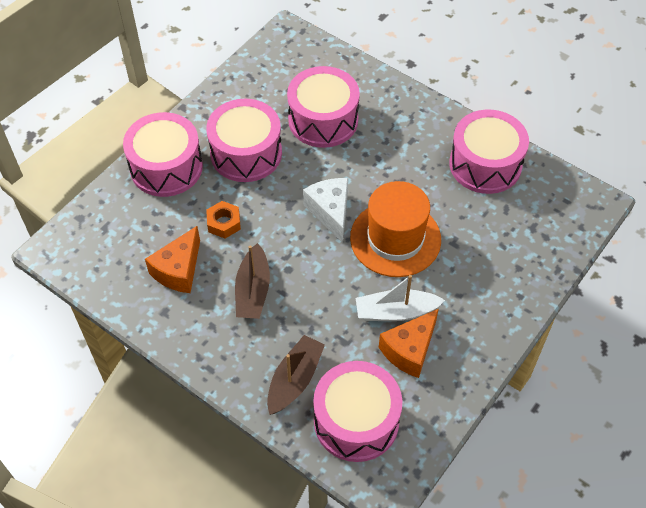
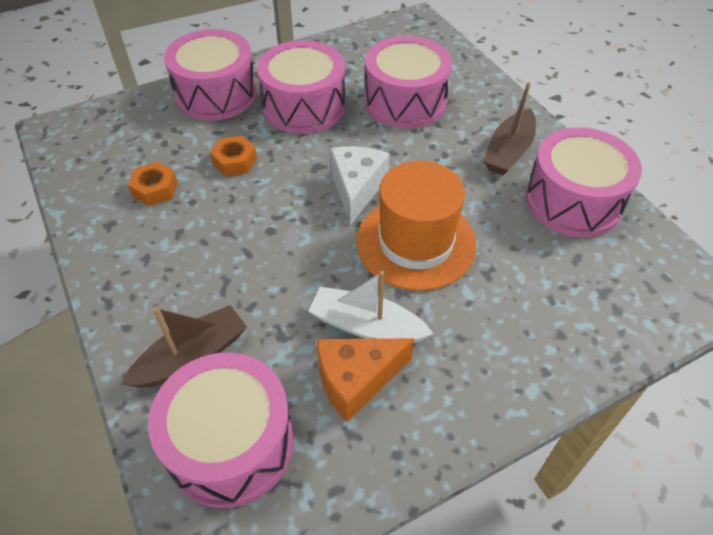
camera: 25 degrees right, 5 degrees down
(178, 270) = (155, 189): orange cheese -> orange nut
(253, 291) = (216, 238): brown boat -> brown boat (508, 151)

